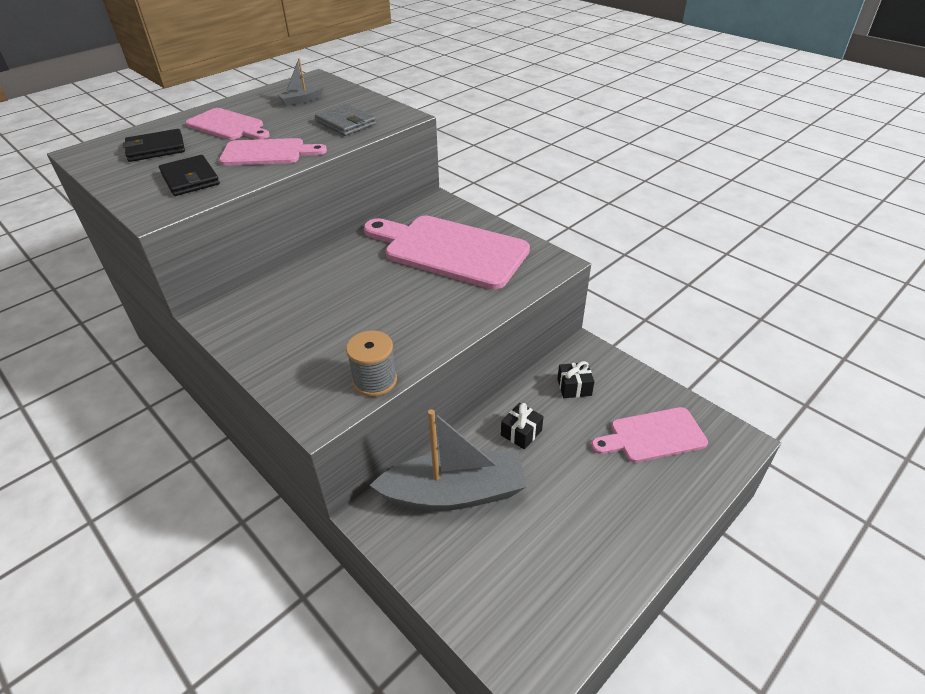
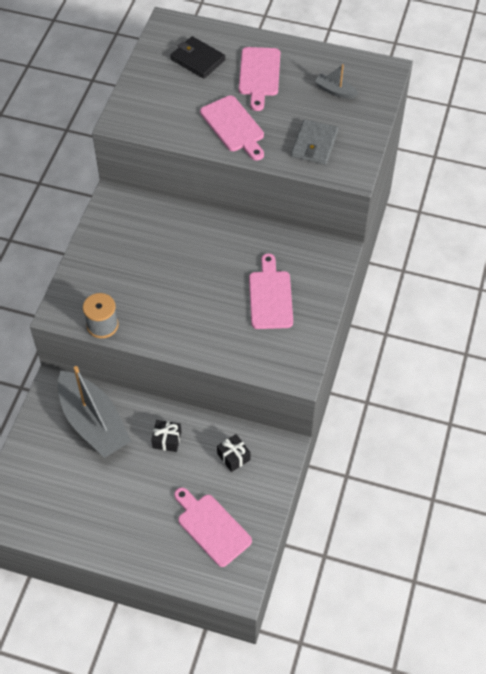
camera: 60 degrees right, 15 degrees up
(190, 179) = (171, 109): black wallet -> none
(449, 250) = (270, 296): pink cutting board -> pink cutting board, size x0.58

